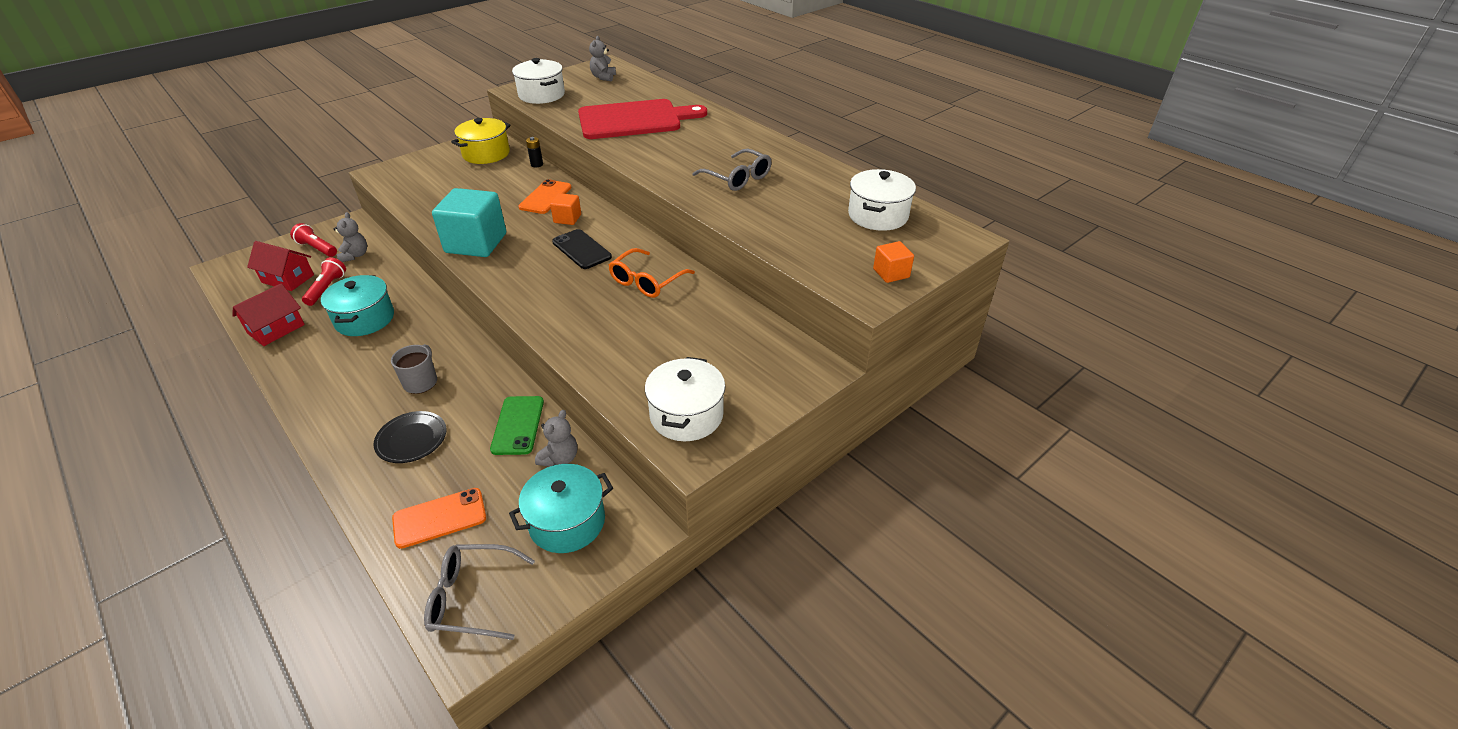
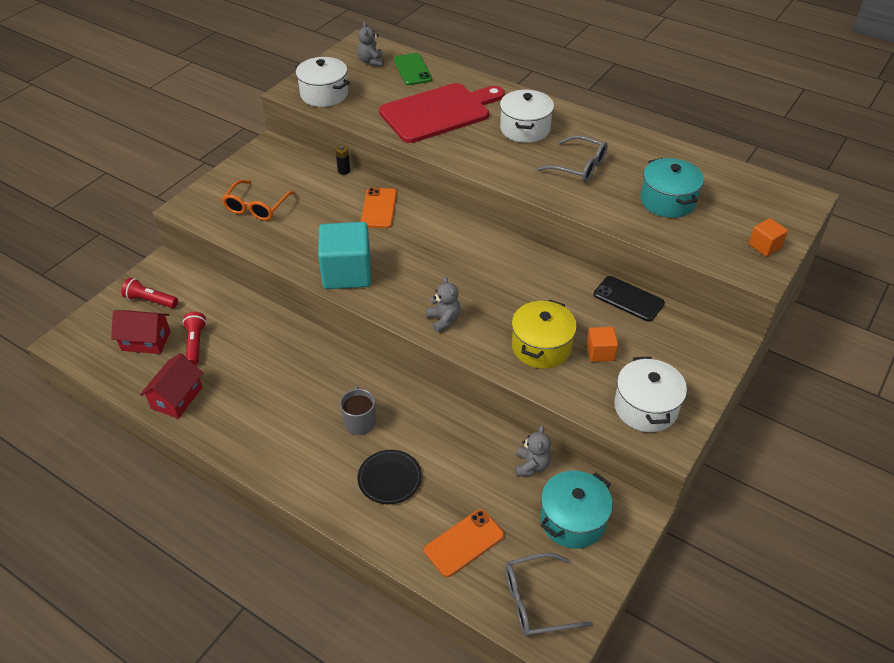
camera: 15 degrees left, 5 degrees up
(355, 255) = (197, 301): grey teddy bear -> grey teddy bear (444, 320)
(365, 319) = (259, 369): turquoise pot -> turquoise pot (667, 201)
(486, 154) = (283, 166): yellow pot -> yellow pot (541, 347)
(518, 425) = (476, 444): green phone -> green phone (412, 70)
(567, 218) = (416, 229): orange cube -> orange cube (600, 352)
(581, 249) = (452, 261): black phone -> black phone (628, 299)
(647, 281) = (533, 284): orange glasses -> orange glasses (257, 207)
(878, 215) = (722, 188): white pot -> white pot (525, 129)

